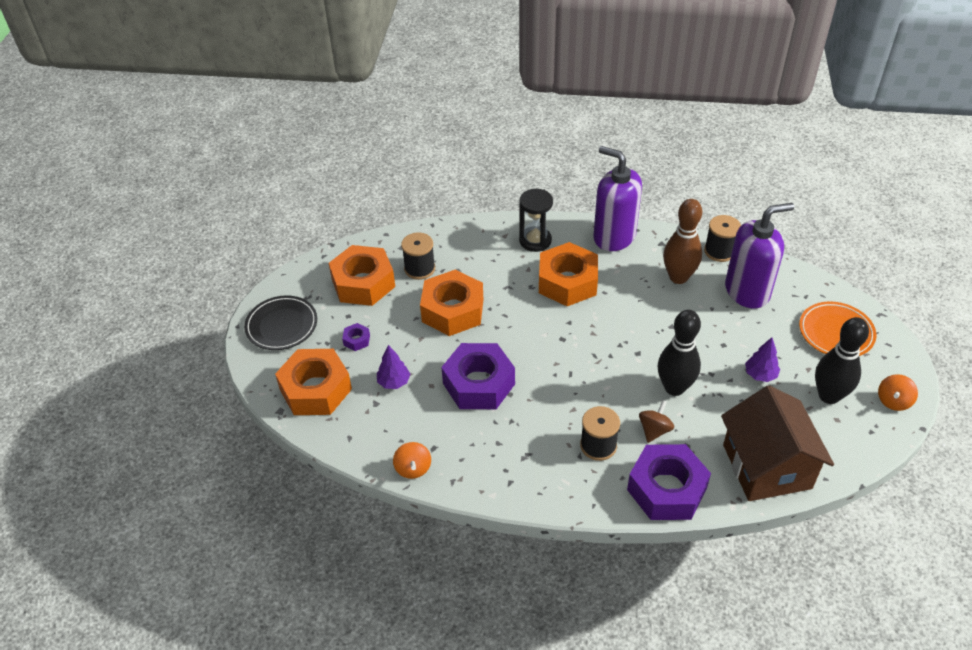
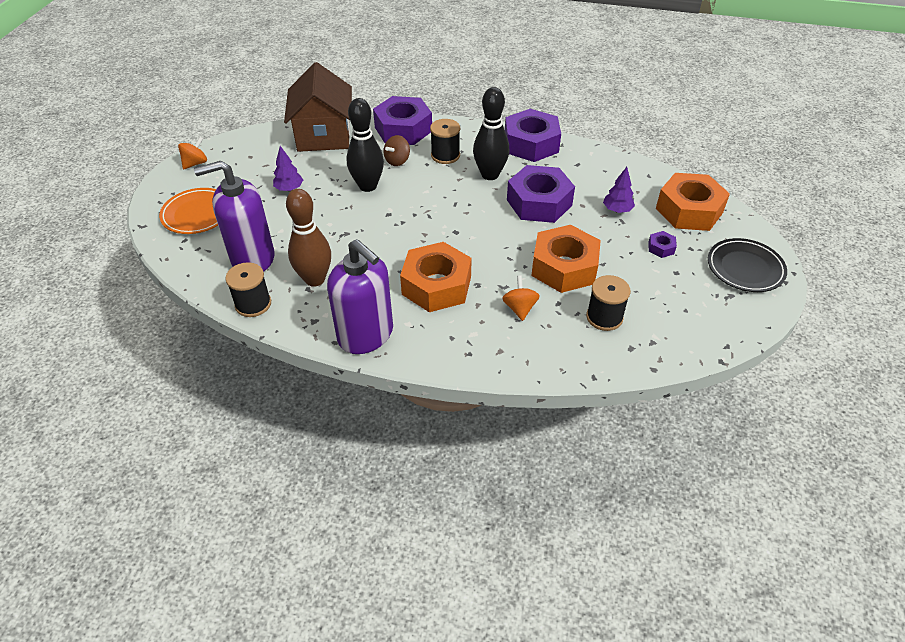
camera: 175 degrees left, 0 degrees up
(363, 283) = (668, 306): orange nut -> none
(413, 468) = (593, 153): orange spinning top -> orange spinning top (519, 308)
(492, 478) = (531, 144): none -> purple nut
(535, 241) = (463, 339): black hourglass -> none
(829, 396) = (243, 171): black bowling pin -> black bowling pin (490, 175)

